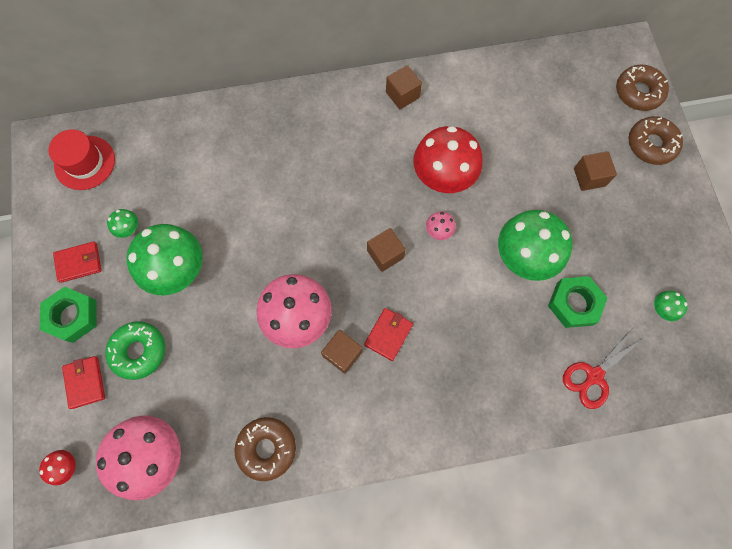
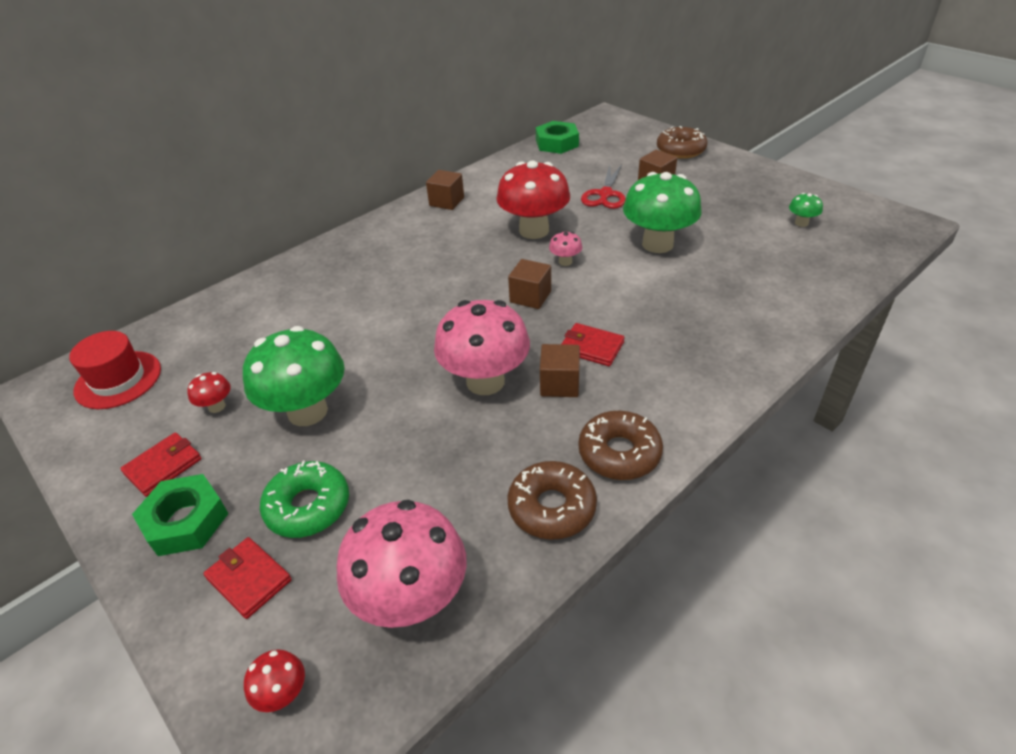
camera: 30 degrees left, 30 degrees down
(129, 229) = (217, 406): green mushroom -> red mushroom
(388, 334) = (591, 347): red wallet -> red wallet turned 60 degrees counterclockwise
(574, 304) = (732, 250): green nut -> green nut (557, 143)
(594, 376) = (803, 283): red scissors -> red scissors (605, 194)
(638, 92) = (639, 131): brown donut -> brown donut (619, 453)

